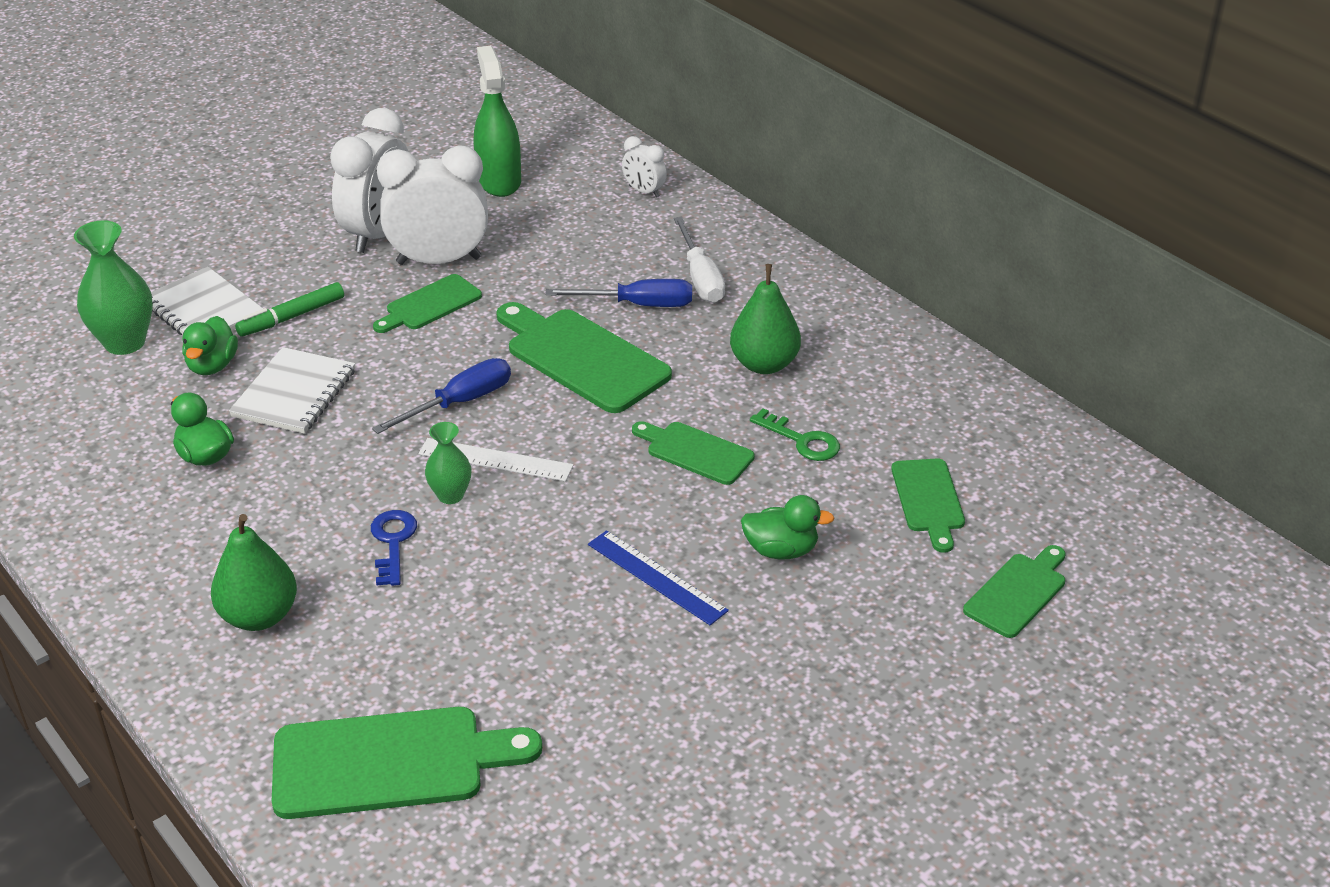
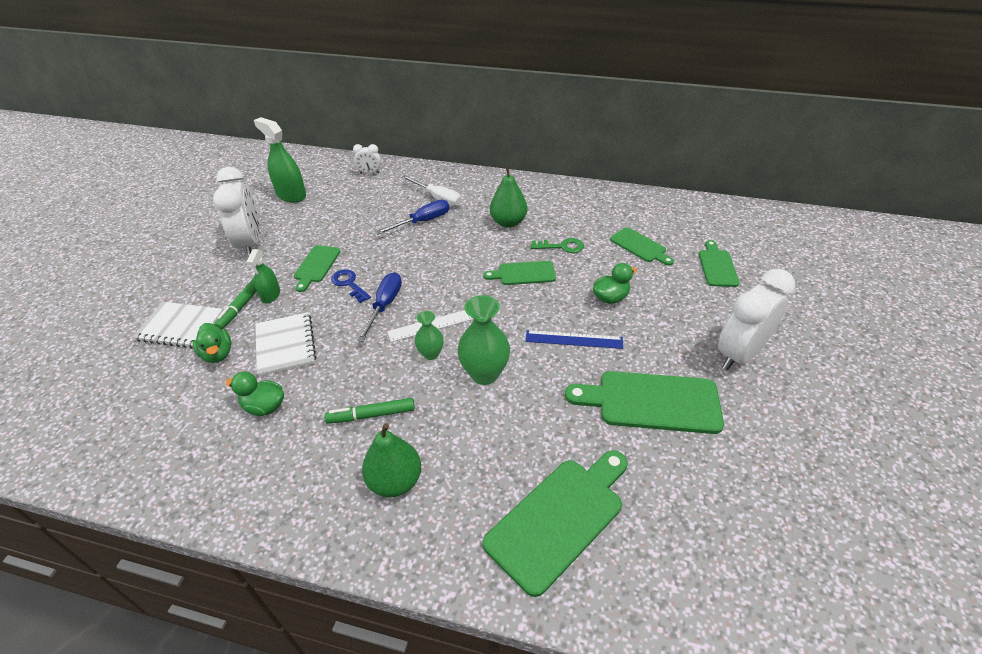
camera: 35 degrees left, 5 degrees up
(125, 342) = (144, 368): green vase -> green vase (484, 374)
(307, 530) = (371, 415): none -> green marker
(337, 319) = (271, 295): none -> green spray bottle
(393, 542) = (427, 395): blue key -> blue key (349, 284)
(439, 260) = (298, 243): white clock -> white clock (739, 354)
(582, 358) = (423, 256): green cutting board -> green cutting board (652, 401)

